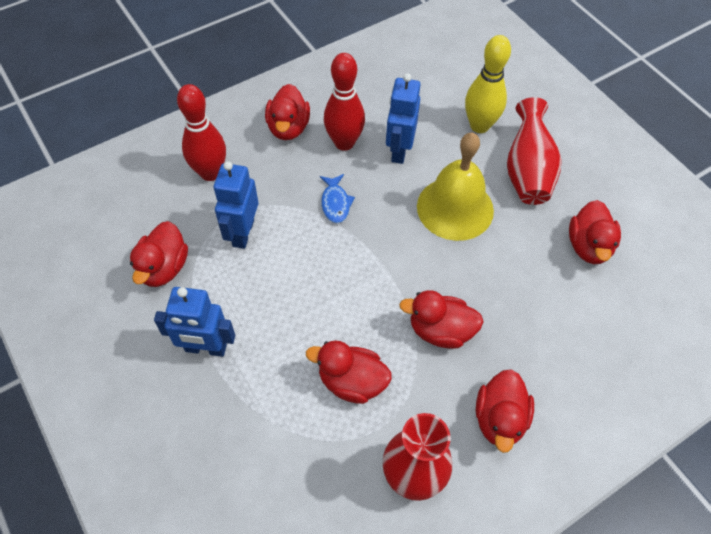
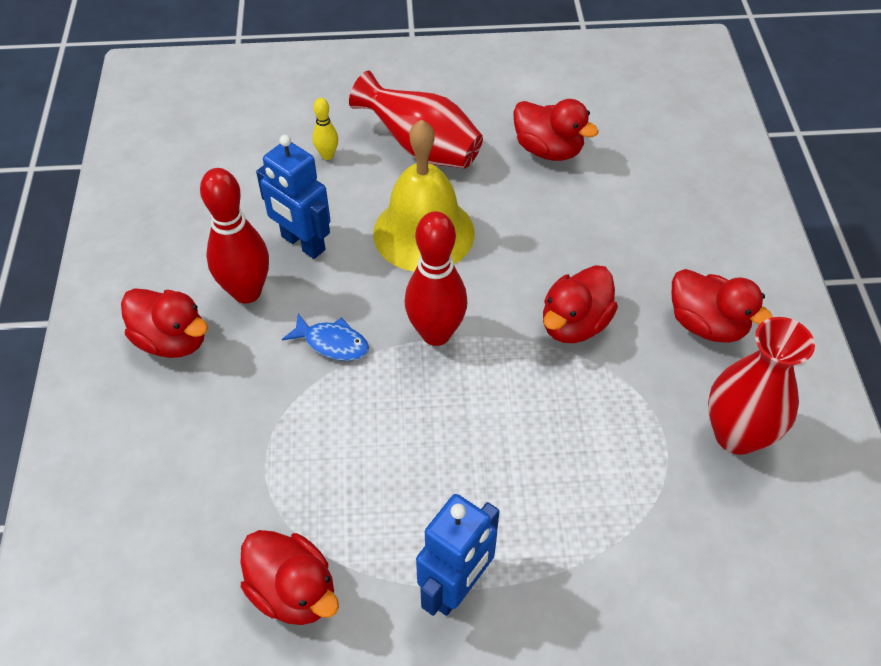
camera: 60 degrees left, 5 degrees down
(210, 173) = (173, 465): red bowling pin -> red bowling pin (436, 333)
(243, 233) = (304, 467): blue robot -> none
(352, 382) = (593, 440): red duck -> none
(479, 126) = (327, 155): yellow bowling pin -> yellow bowling pin, size x0.48

